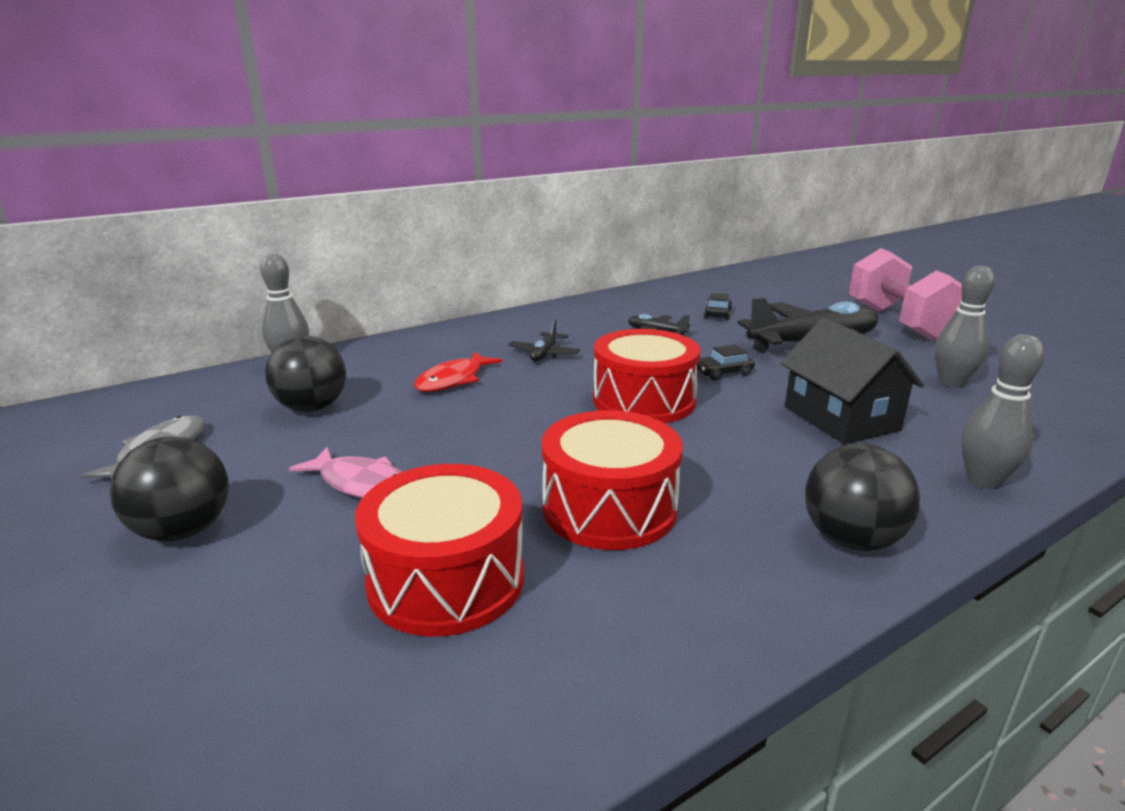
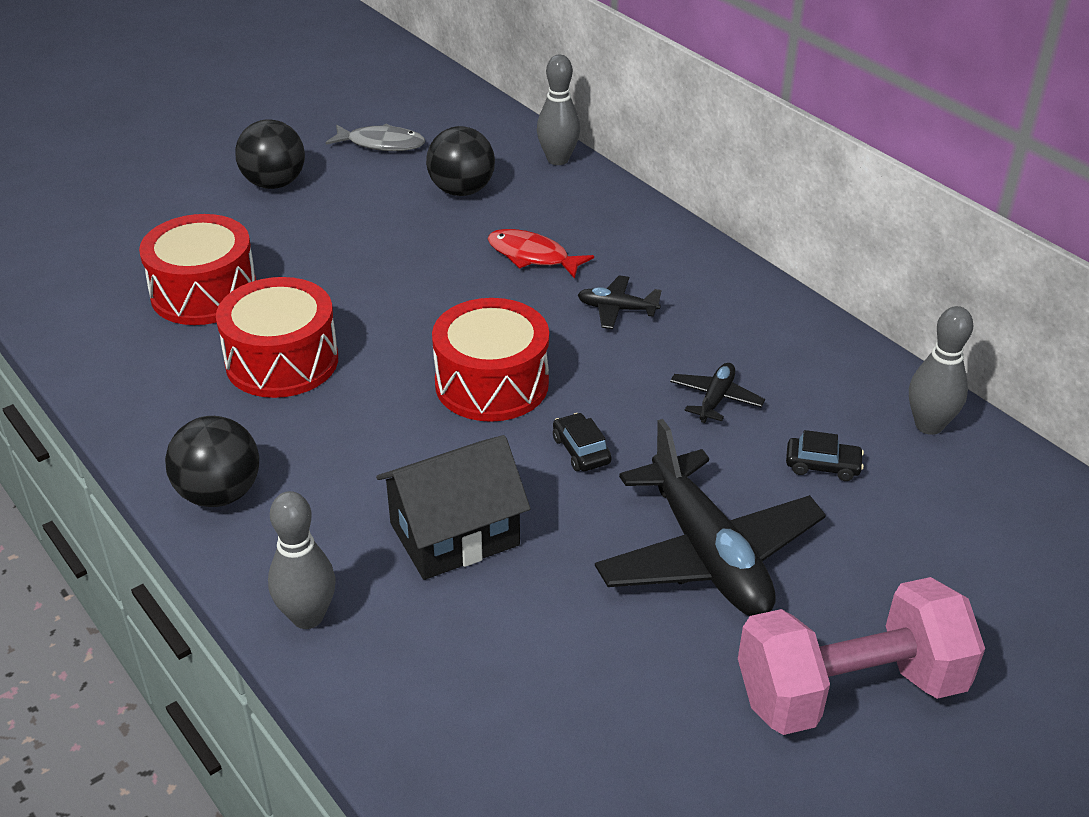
camera: 85 degrees right, 15 degrees up
(361, 484) = (328, 239): pink fish -> none
(951, 382) = (579, 677): grey bowling pin -> grey bowling pin (929, 425)

